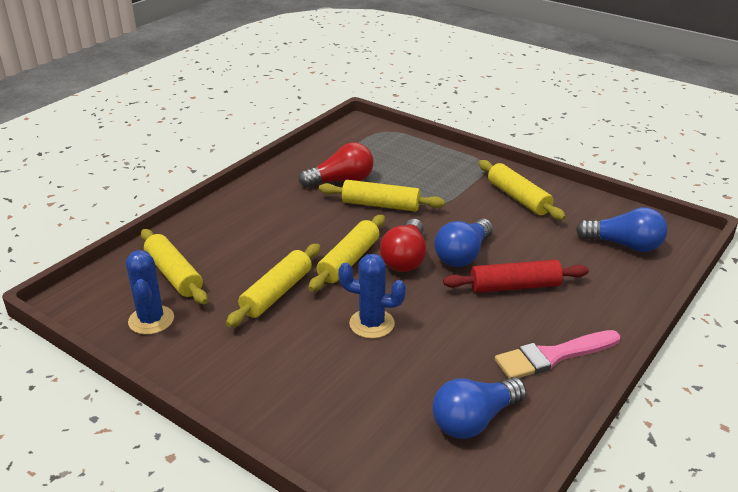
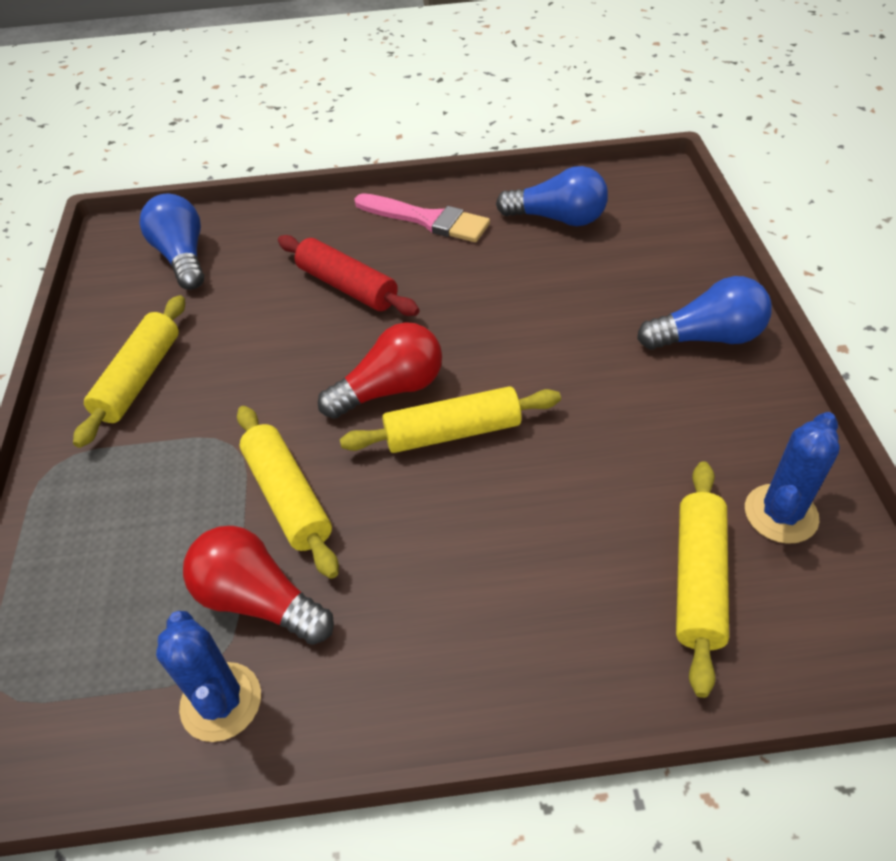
camera: 130 degrees left, 15 degrees up
(276, 293) = (588, 446): yellow rolling pin -> none
(372, 324) = (531, 339): blue cactus -> blue cactus (221, 702)
(463, 255) = (329, 350): blue light bulb -> blue light bulb (707, 337)

